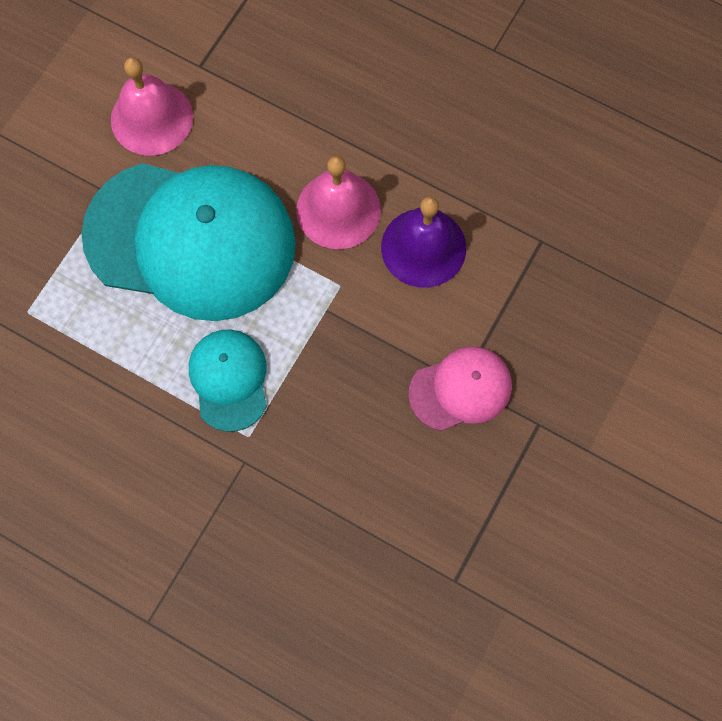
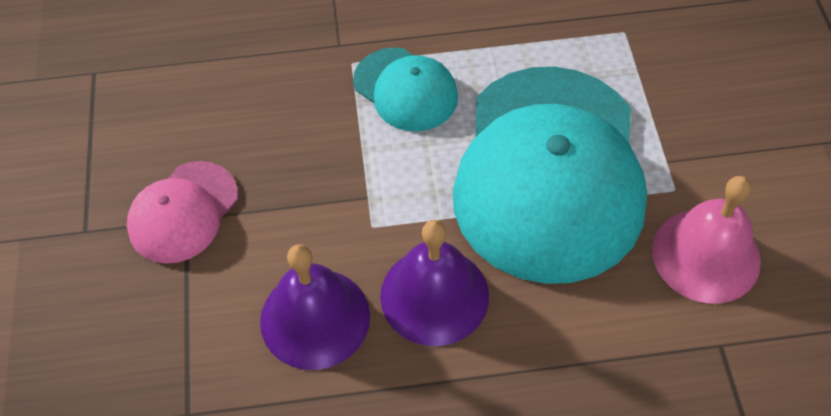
camera: 145 degrees right, 15 degrees down
(191, 240) = (549, 172): turquoise cap -> turquoise cap turned 60 degrees counterclockwise
(338, 209) = (434, 295): pink bell -> purple bell

